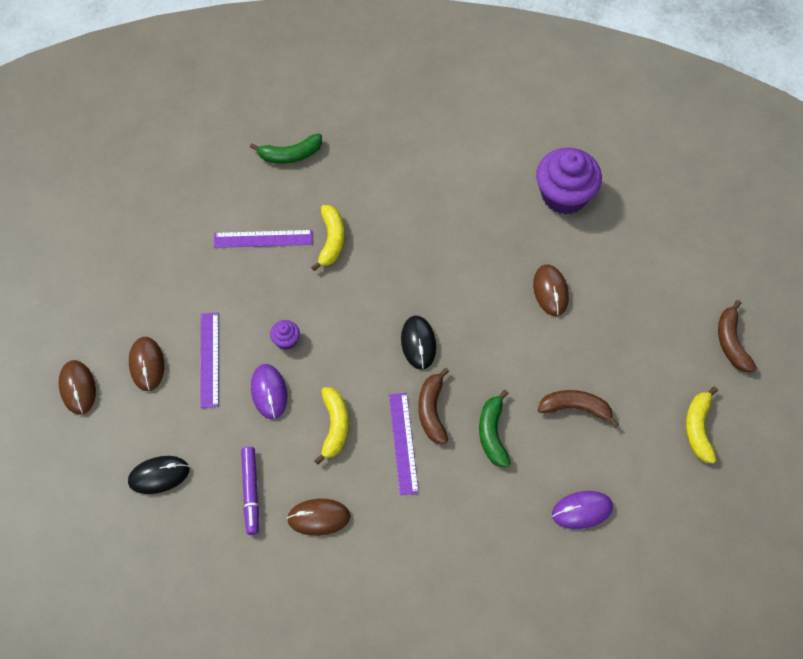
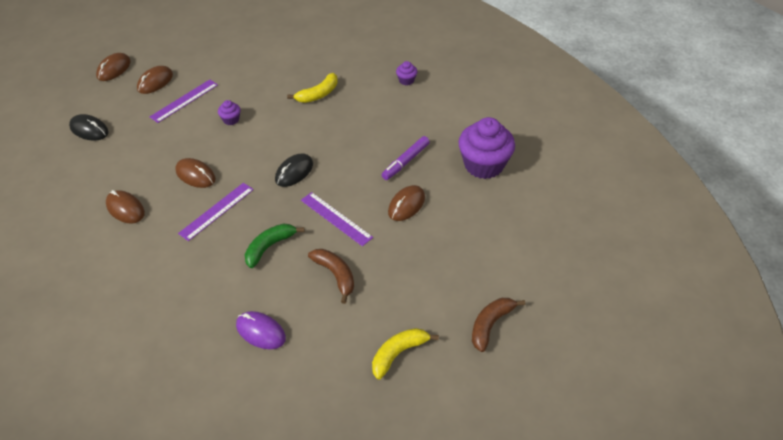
camera: 45 degrees right, 15 degrees down
(251, 492) = (114, 170): purple marker -> purple marker (405, 162)
(263, 239) = (285, 70): purple ruler -> purple ruler (336, 218)
(269, 392) = (189, 135): purple mouse -> none
(290, 155) = (352, 46): green banana -> none
(334, 426) = (195, 175): yellow banana -> brown mouse
(393, 156) = (406, 80): none -> purple cupcake
(432, 410) = (254, 209): brown banana -> none

